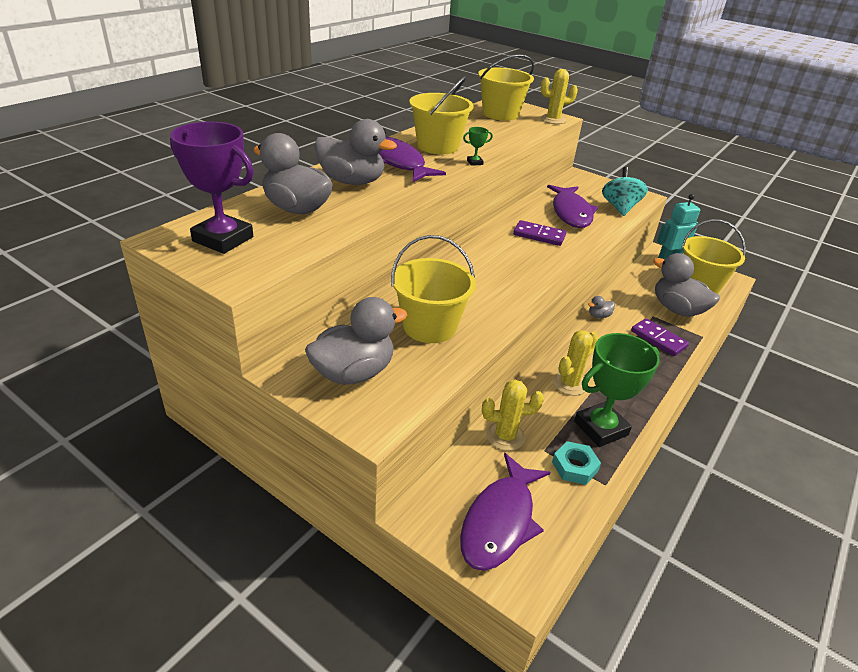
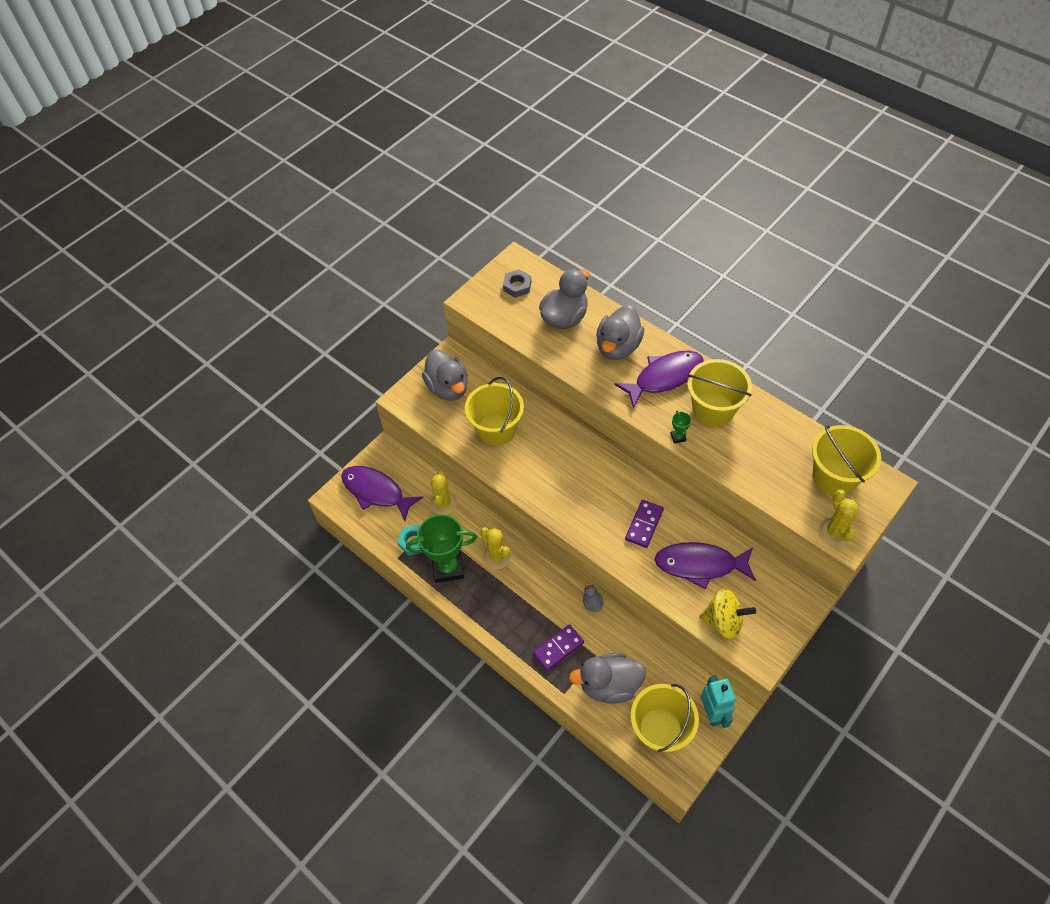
camera: 100 degrees right, 20 degrees up
(223, 239) = (517, 286): purple trophy -> grey nut
(601, 428) = (448, 567): green trophy -> green trophy turned 75 degrees counterclockwise
(620, 208) = (723, 621): turquoise spinning top -> yellow spinning top
(677, 309) = (609, 685): grey duck -> grey duck turned 150 degrees counterclockwise

